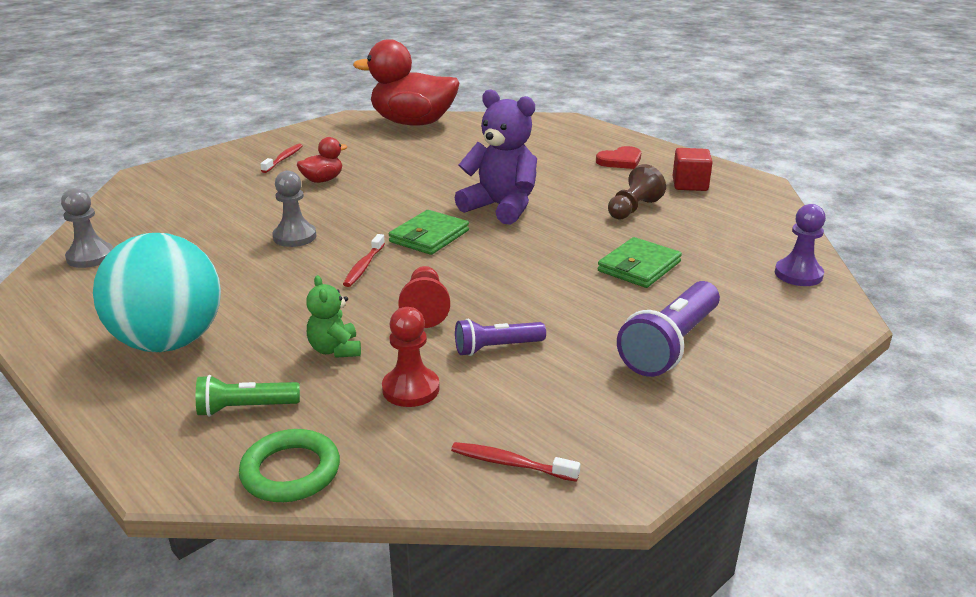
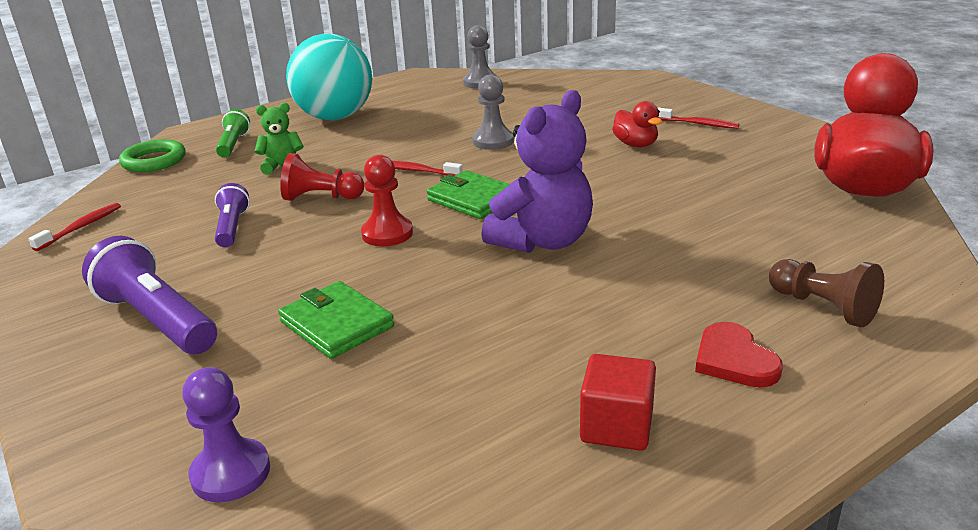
camera: 100 degrees right, 0 degrees up
(411, 389) = (205, 193): red pawn -> red pawn (387, 233)
(633, 209) = (517, 344): brown pawn -> brown pawn (823, 307)

